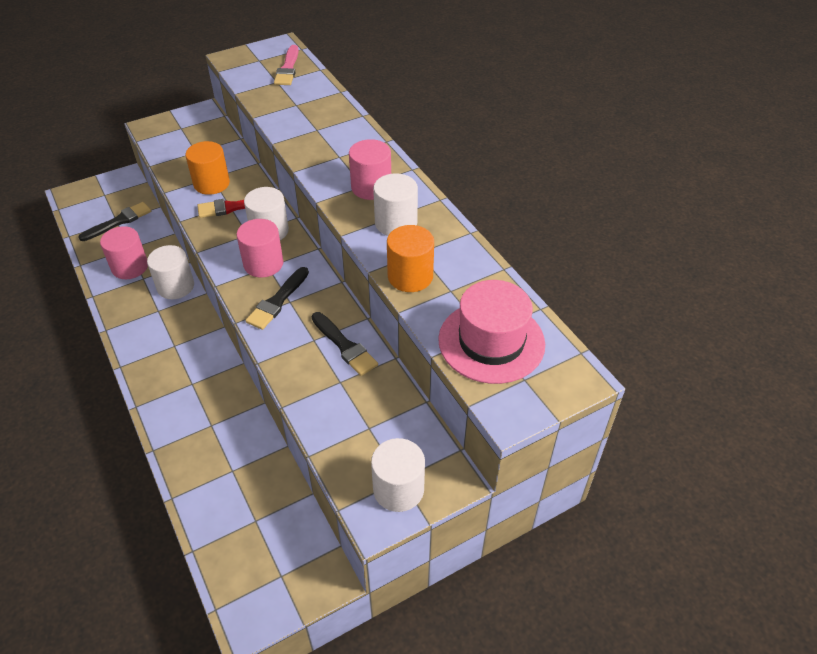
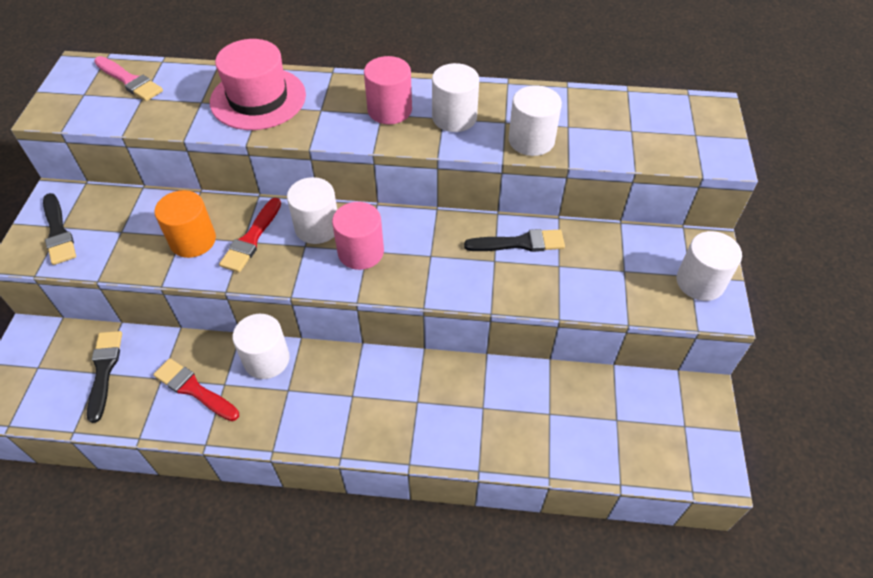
camera: 55 degrees left, 5 degrees up
(130, 267) = (194, 389): pink cylinder -> red brush
(277, 301) = (422, 264): black brush -> black brush (58, 232)
(410, 276) = (531, 140): orange cylinder -> white cylinder
(491, 341) = (644, 132): pink hat -> pink hat (258, 98)

